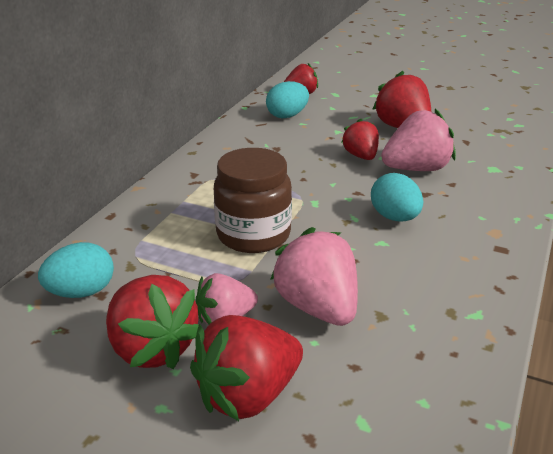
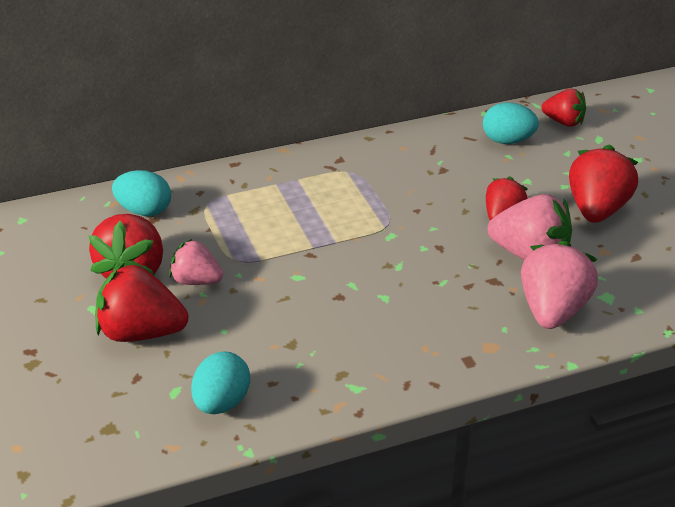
camera: 45 degrees right, 5 degrees up
(253, 235) = (303, 235): brown jar -> none
(318, 307) = (261, 311): pink strawberry -> pink strawberry (552, 311)
(394, 217) = (430, 285): turquoise egg -> turquoise egg (221, 403)

